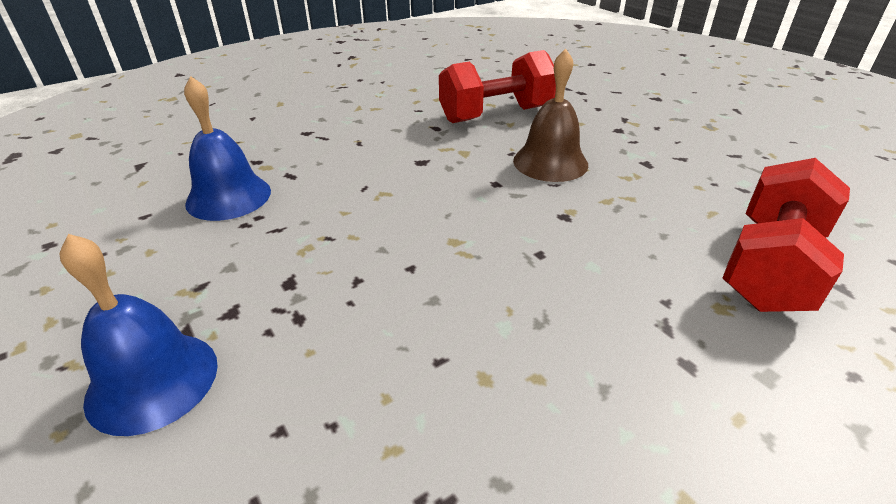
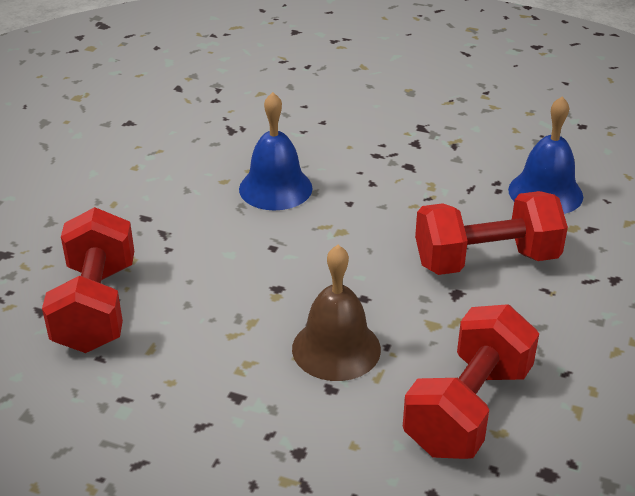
camera: 145 degrees right, 0 degrees up
(152, 381) = (402, 111): blue bell -> blue bell (275, 188)
(367, 171) = (486, 260): none -> red dumbbell

